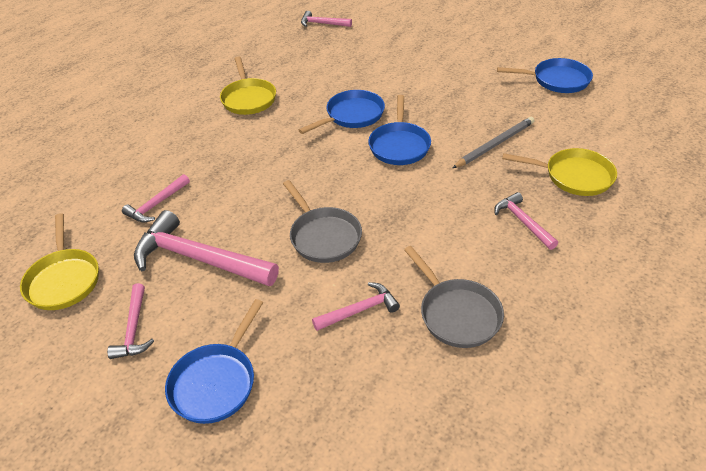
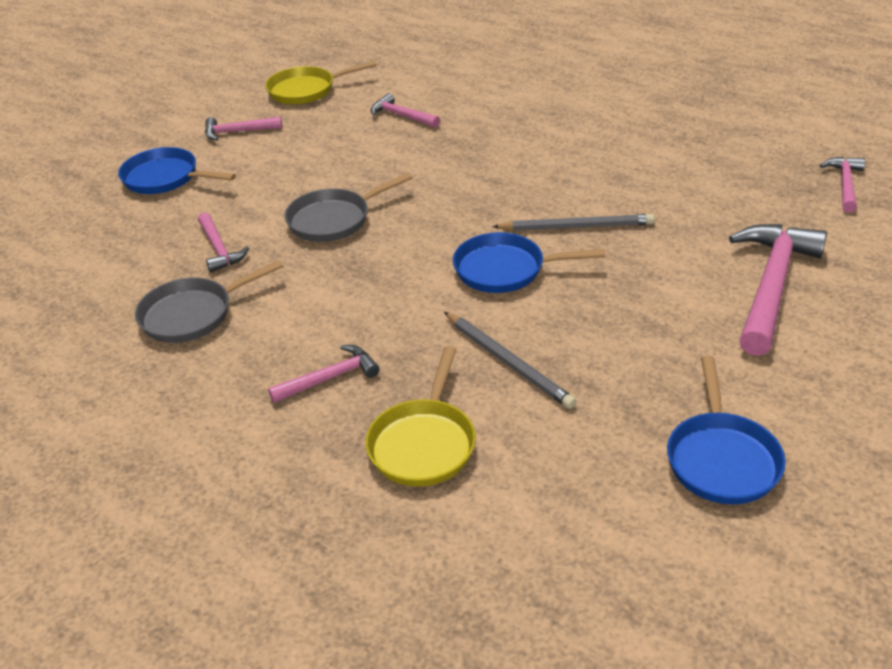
camera: 90 degrees right, 5 degrees down
(199, 259) = (316, 150): pink hammer -> pink hammer (771, 286)
(248, 98) = (608, 144): yellow pan -> none
(352, 115) = (576, 227): blue pan -> grey pencil

